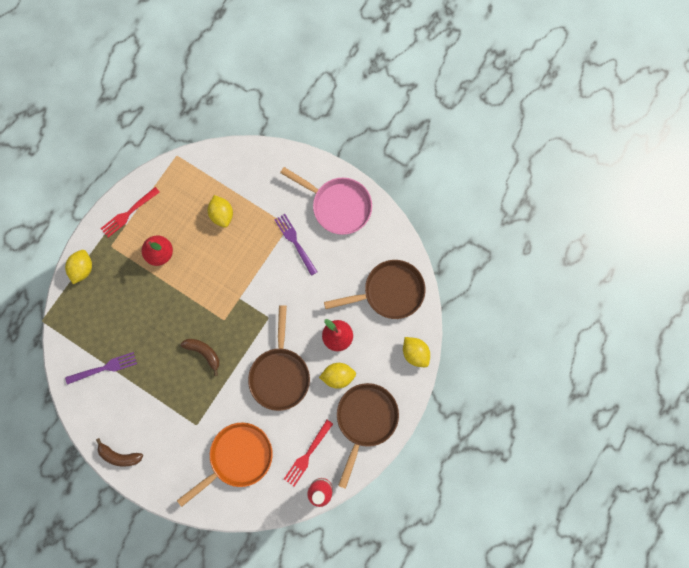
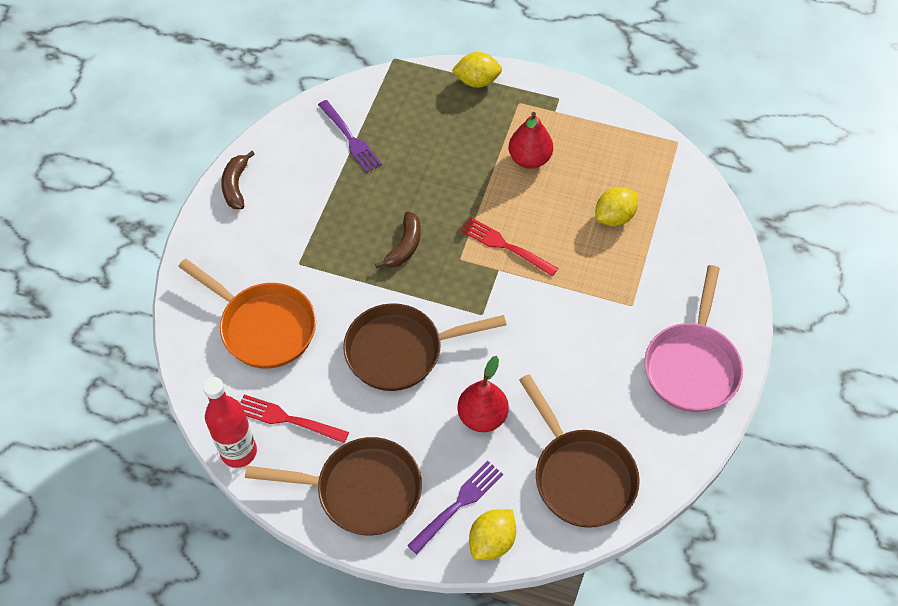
camera: 75 degrees right, 20 degrees down
(128, 213) = (572, 110): red fork -> red fork (505, 246)
(295, 242) = (610, 321): purple fork -> purple fork (458, 504)
(338, 376) = (420, 432): yellow lemon -> none

